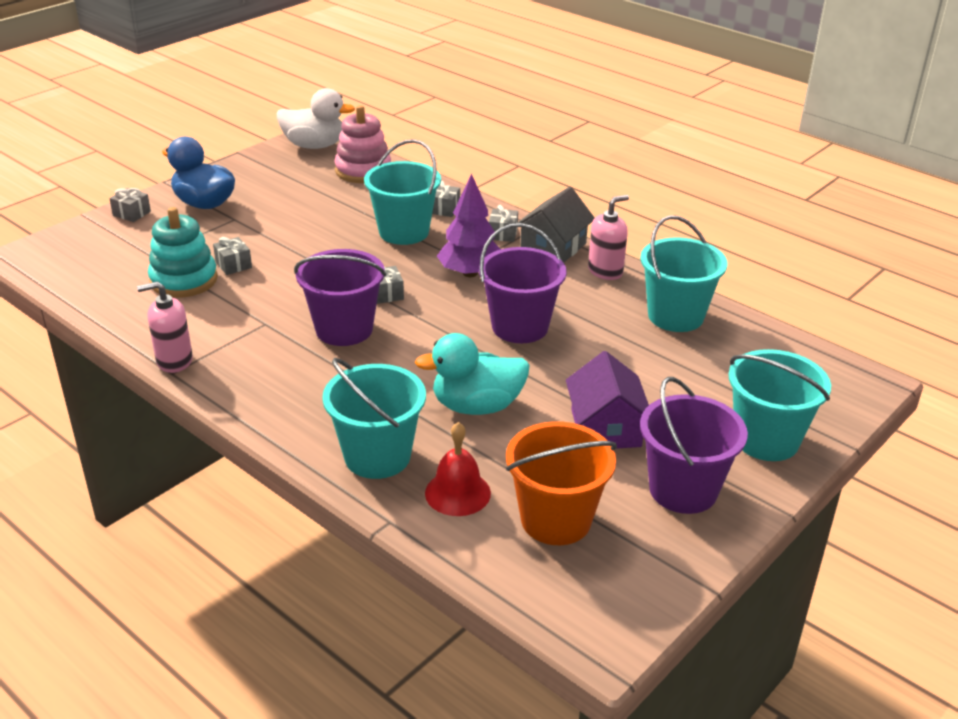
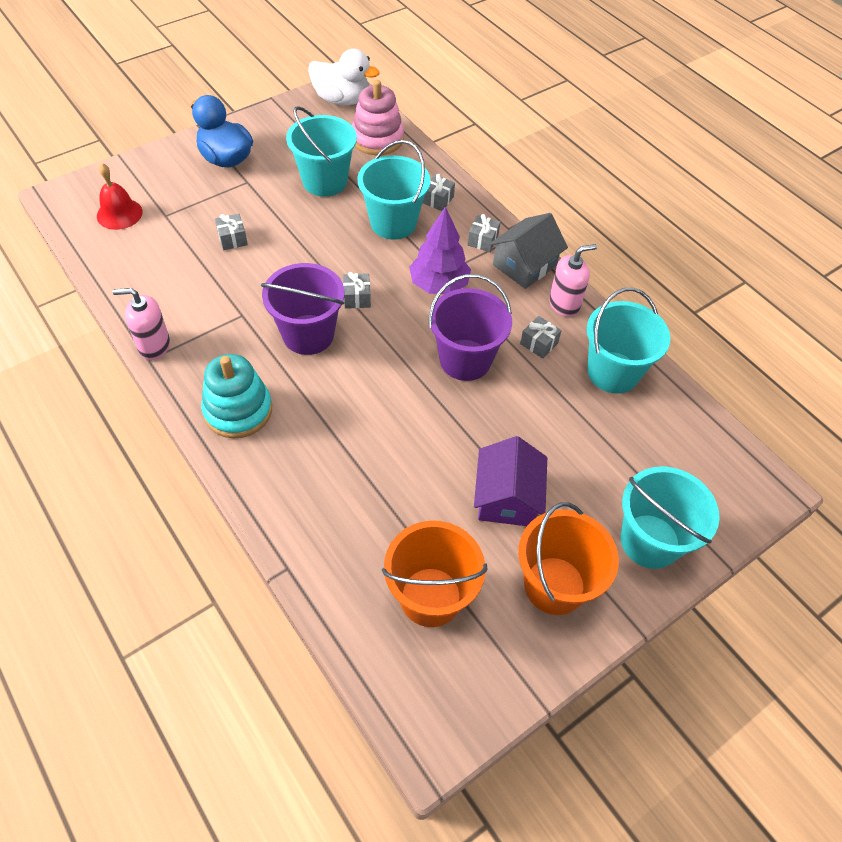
camera: 10 degrees right, 20 degrees up
(131, 213) = (160, 161): grey gift -> grey gift (538, 343)
(184, 280) = (185, 250): turquoise stacking toy -> turquoise stacking toy (238, 410)
(377, 456) = (297, 491): turquoise bucket -> turquoise bucket (324, 181)
(457, 493) = (354, 547): red bell -> red bell (119, 214)
(477, 406) = (399, 449): turquoise duck -> none
(683, 490) = (554, 585): purple bucket -> orange bucket

